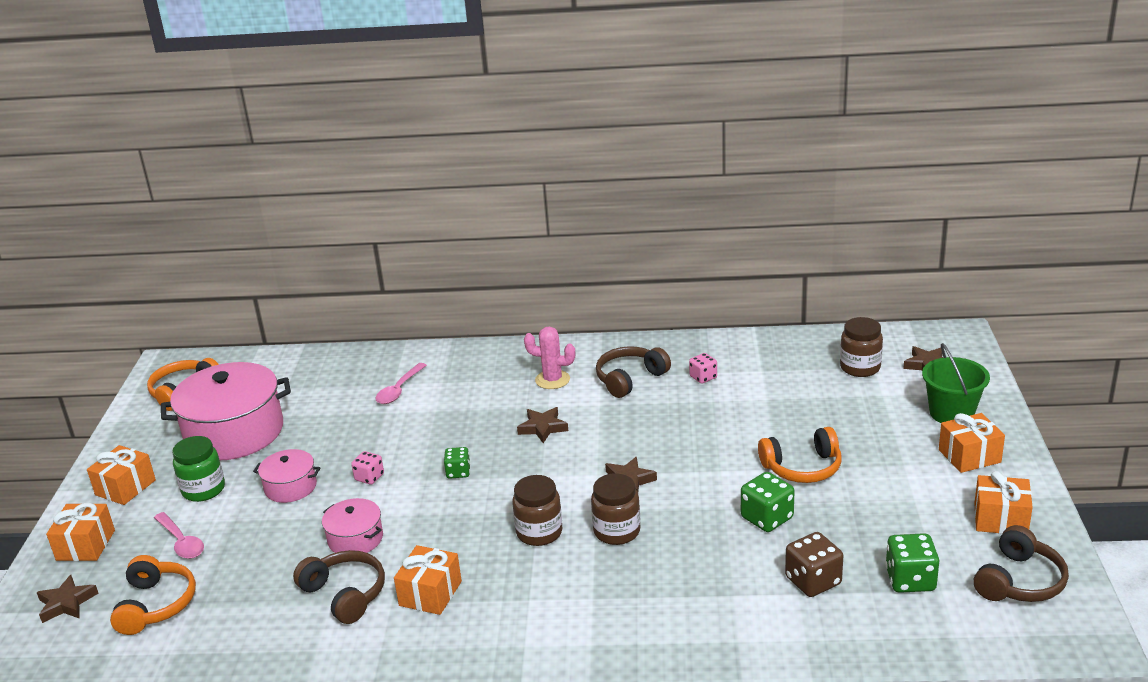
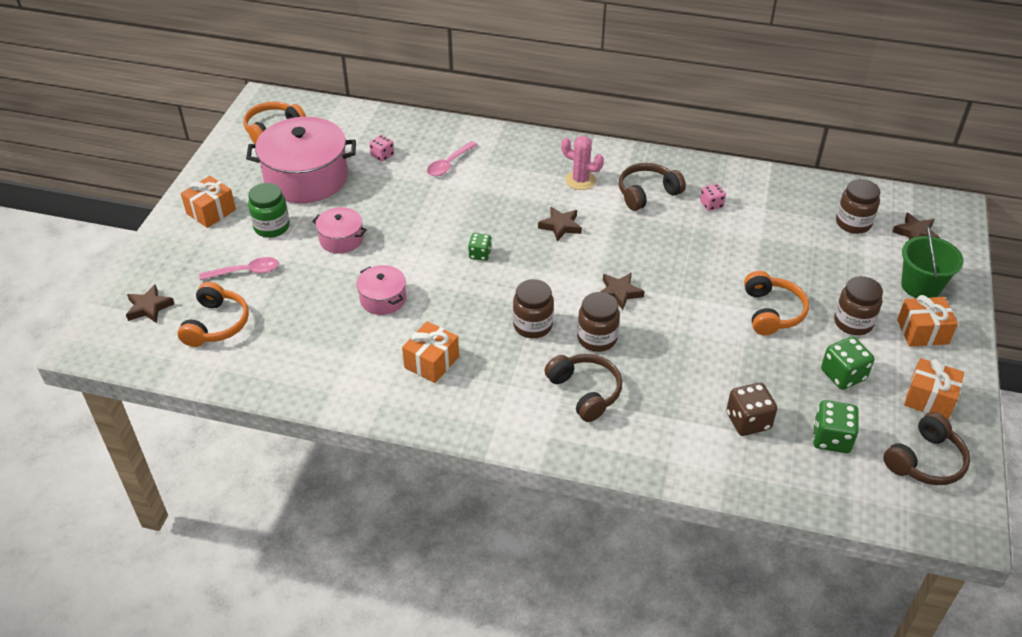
camera: 10 degrees right, 15 degrees up
(86, 545) = (172, 258): orange gift -> none
(181, 542) = (246, 272): pink spoon -> pink spoon turned 75 degrees counterclockwise
(345, 594) = (364, 348): brown headphones -> brown headphones (585, 392)
(369, 477) = (406, 243): pink dice -> pink dice (382, 155)
(767, 518) = (726, 353): green dice -> green dice (843, 375)
(802, 468) = (772, 312): orange headphones -> orange headphones turned 90 degrees counterclockwise
(893, 461) = (853, 322): none -> brown jar

